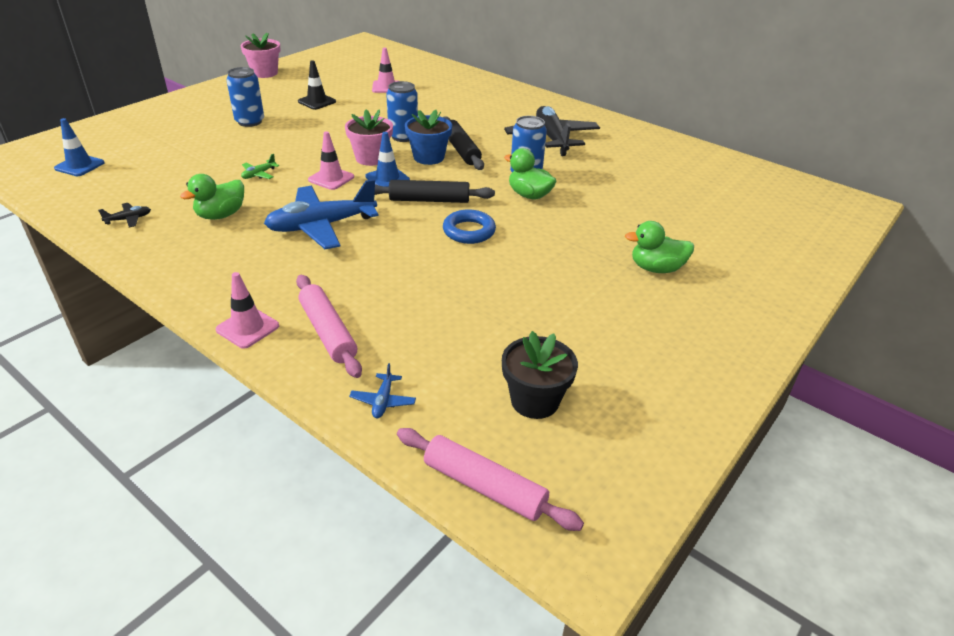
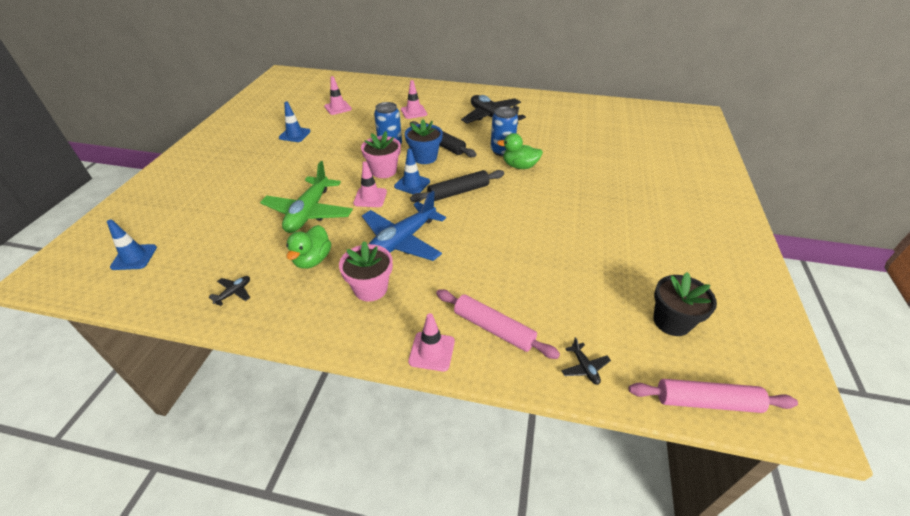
camera: 25 degrees left, 5 degrees up
(250, 122) = (255, 167): blue can -> none
(259, 174) = (309, 212): green plane -> green plane, size x2.46
(265, 73) = (225, 120): pink flower pot -> pink flower pot (370, 288)
(317, 102) = (295, 134): black traffic cone -> blue traffic cone
(383, 401) = (584, 367): blue plane -> black plane
(465, 110) = (414, 112): none -> pink traffic cone
(469, 231) = (508, 208): blue ring -> none
(656, 268) = (643, 194): green duck -> none

